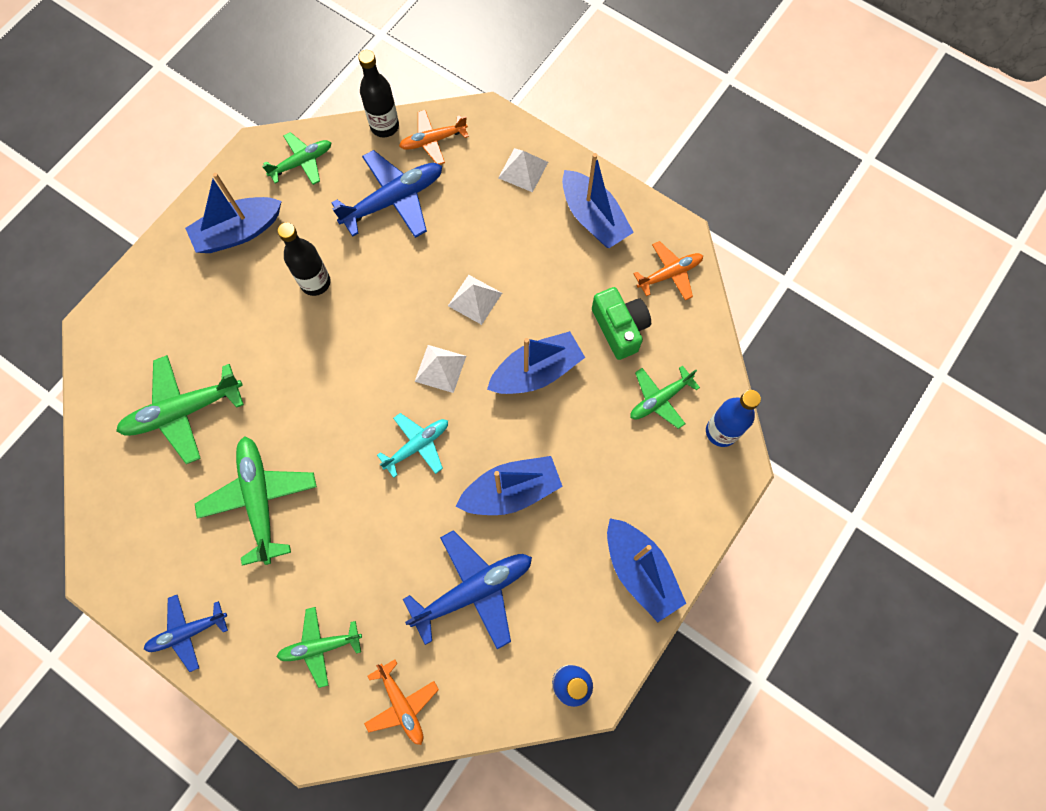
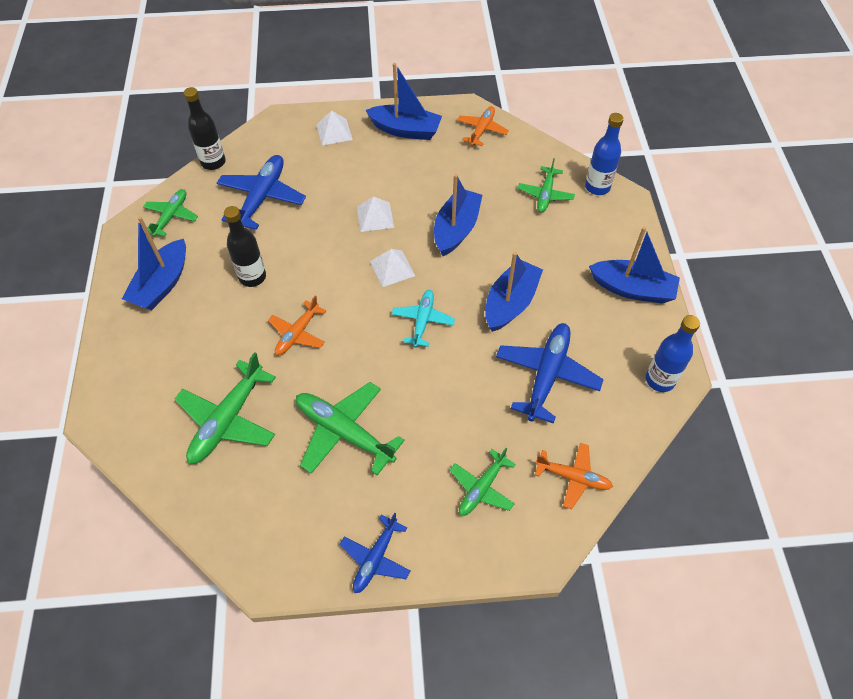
camera: 40 degrees left, 15 degrees down
(433, 140) = (256, 151): orange plane -> orange plane (297, 333)
(620, 328) = (482, 174): green camera -> none

